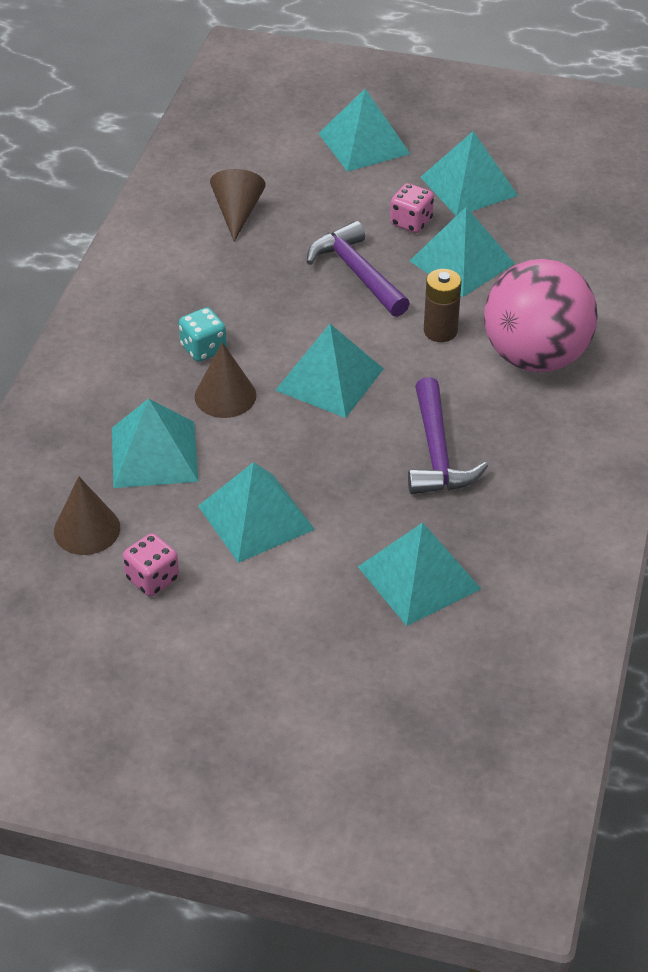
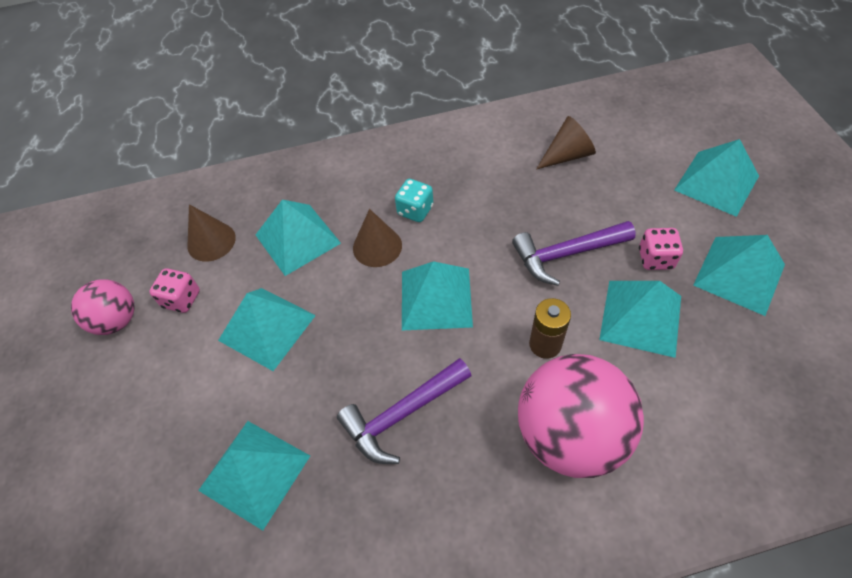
camera: 65 degrees right, 10 degrees up
(132, 646) = (117, 320): none -> pink ball
(357, 272) = (566, 254): purple hammer -> purple hammer turned 135 degrees counterclockwise

